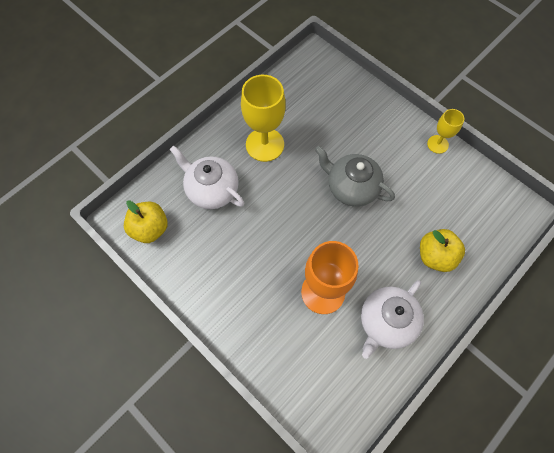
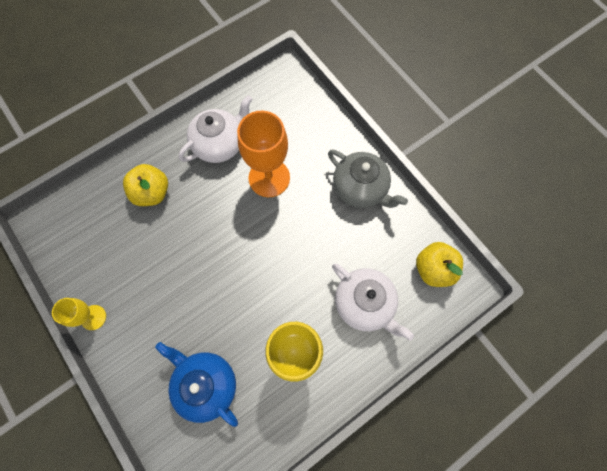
camera: 170 degrees left, 5 degrees up
(330, 115) = (206, 384): none -> blue teapot
(351, 187) = (210, 279): grey teapot -> grey teapot (360, 188)

